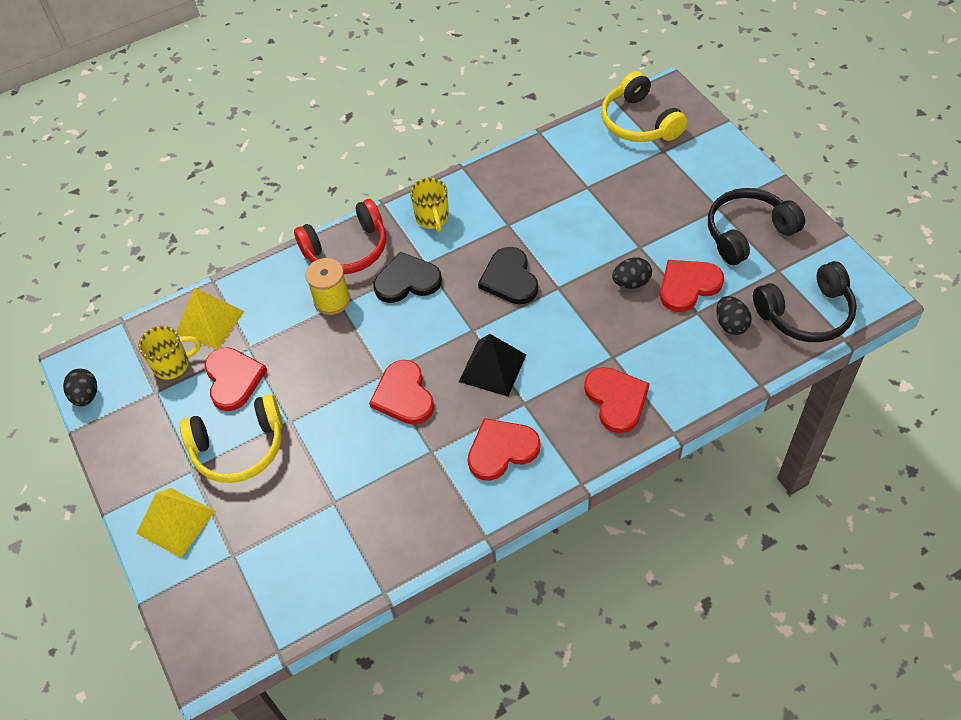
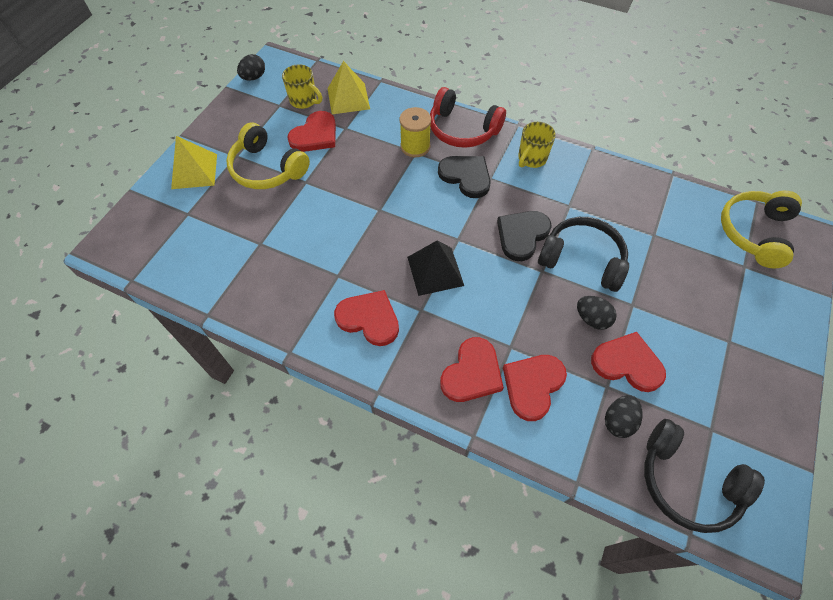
camera: 50 degrees right, 5 degrees up
(403, 395) = (371, 231): red heart -> red heart (532, 385)
(747, 233) = (726, 380): black headphones -> black headphones (582, 260)

